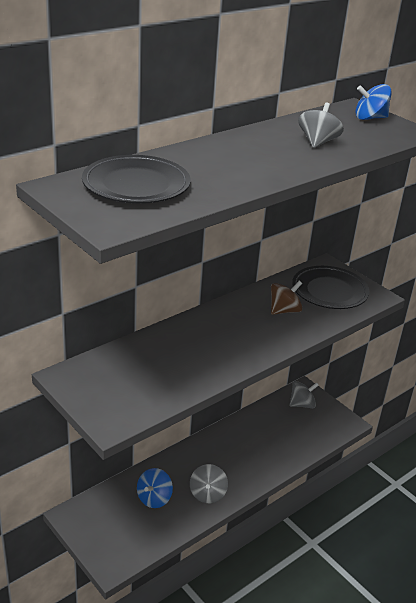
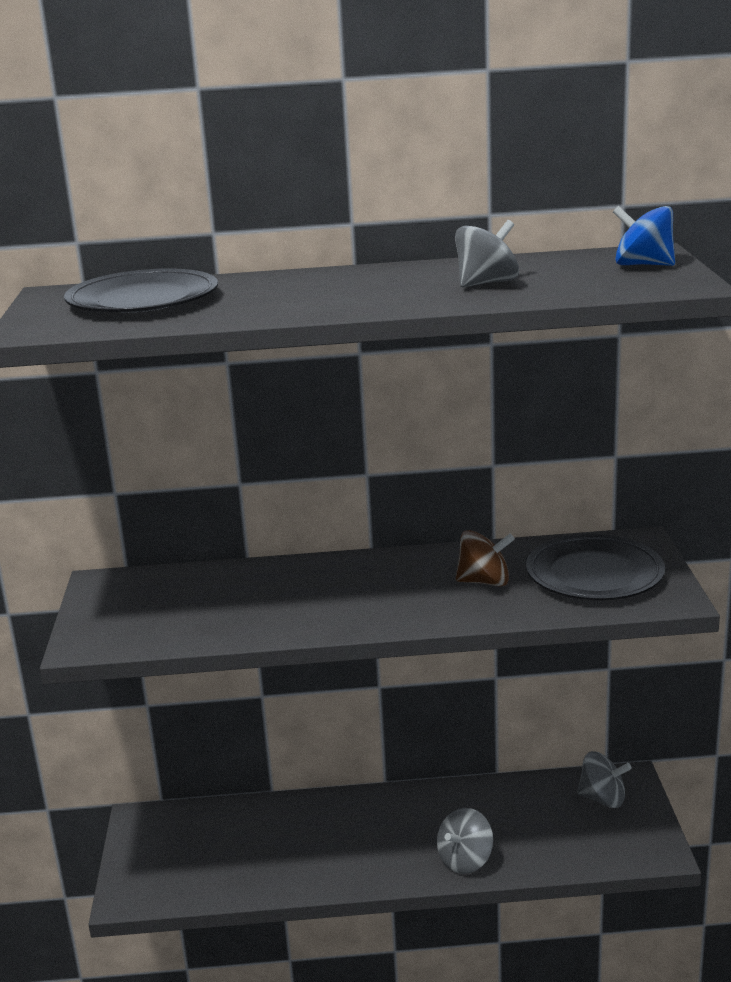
camera: 40 degrees right, 10 degrees down
(154, 498) = (257, 840): blue spinning top -> none
(207, 494) = (333, 863): grey spinning top -> grey spinning top (465, 860)

